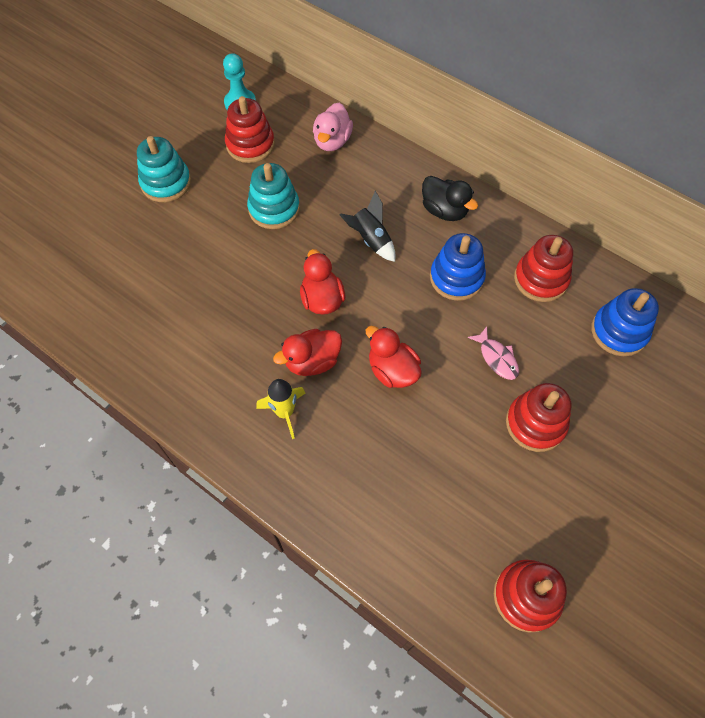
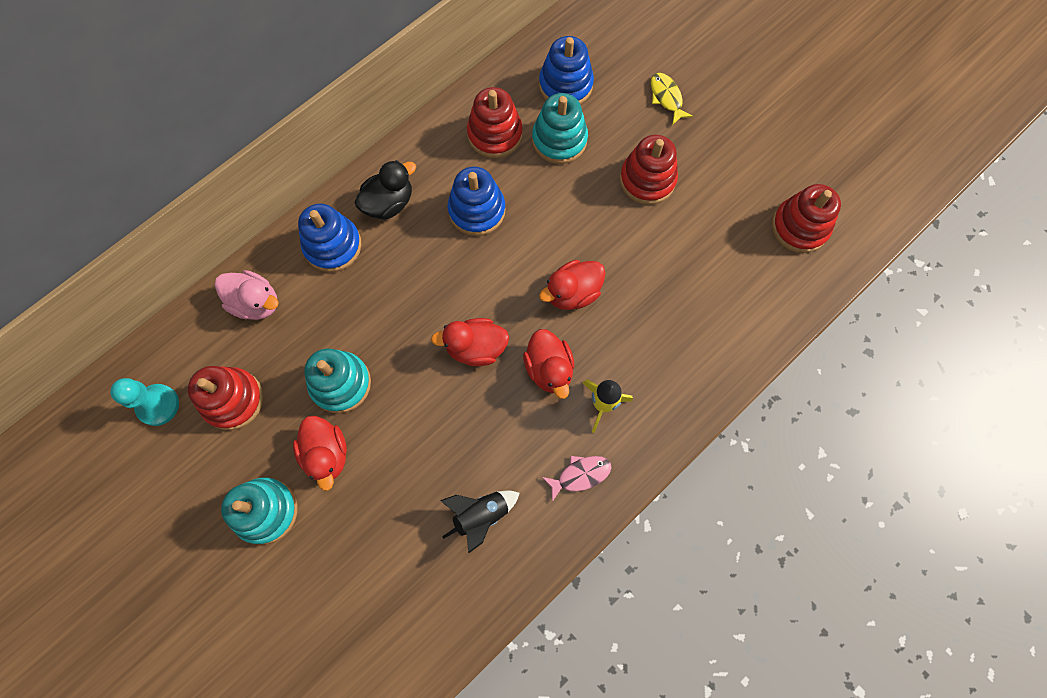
camera: 80 degrees left, 10 degrees up
(214, 211) = (326, 454): none -> red duck
(370, 240) = (409, 285): black rocket -> black rocket (480, 515)
(394, 180) = (332, 245): none -> blue stacking toy
(497, 358) = (575, 195): pink fish -> pink fish (580, 475)
(554, 335) = (559, 140): none -> turquoise stacking toy
(642, 431) = (666, 97): none -> yellow fish

